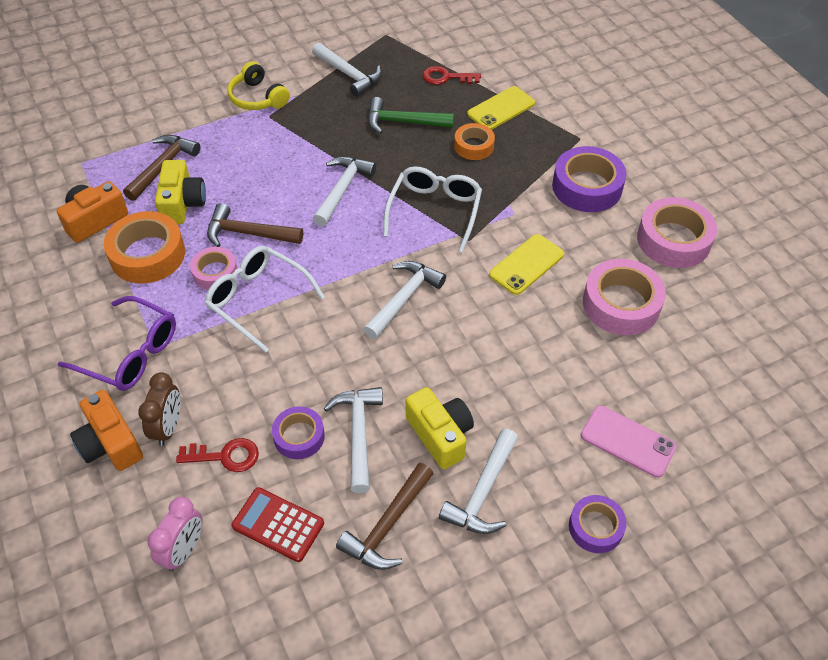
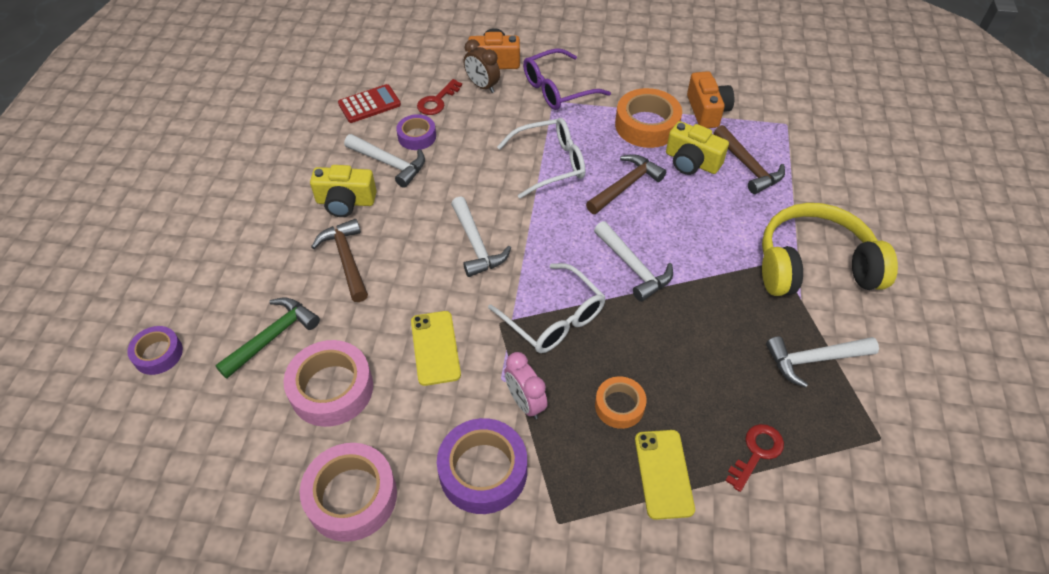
camera: 125 degrees right, 0 degrees up
(184, 550) = (395, 66): pink clock -> pink clock (525, 403)
(215, 273) = (597, 152): pink tape -> none
(257, 98) = (814, 266): yellow headphones -> yellow headphones, size x1.79
(387, 525) = (317, 147): brown hammer -> brown hammer (347, 259)
(403, 122) = (700, 365): green hammer -> green hammer (273, 337)
(482, 492) = (286, 200): white hammer -> none
(595, 527) = (202, 240): purple tape -> purple tape (158, 354)
(627, 441) = (228, 300): pink phone -> none

